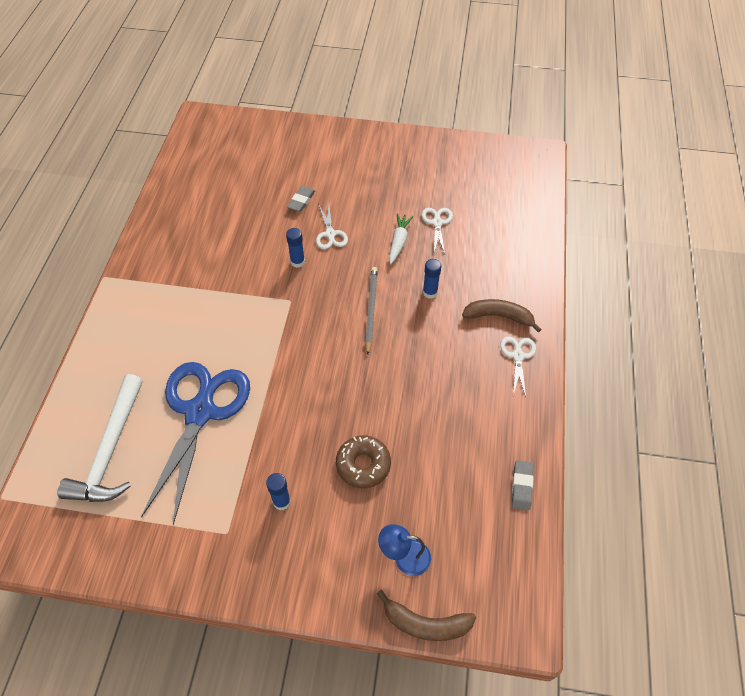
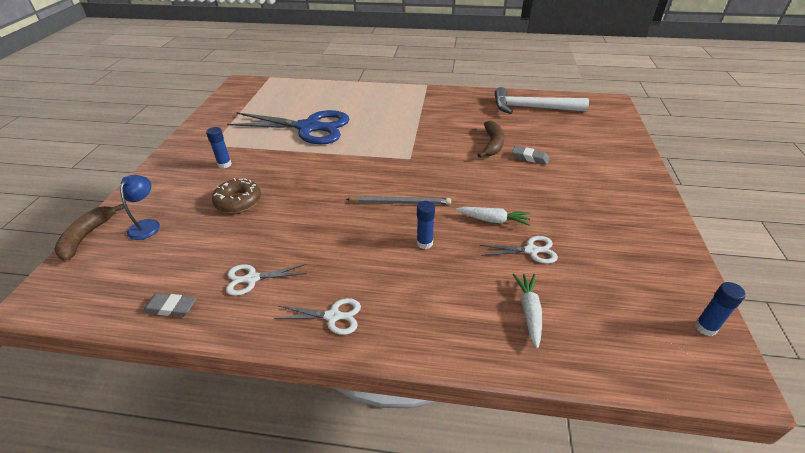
camera: 90 degrees right, 15 degrees down
(110, 450) = (289, 101): white hammer -> white hammer (532, 108)
(297, 262) = (453, 159): blue glue stick -> blue glue stick (705, 327)
(330, 234) = (492, 175): white scissors -> white scissors (252, 278)
(499, 316) = (392, 301): brown banana -> brown banana (492, 144)
(501, 235) = (529, 312): none -> white carrot

